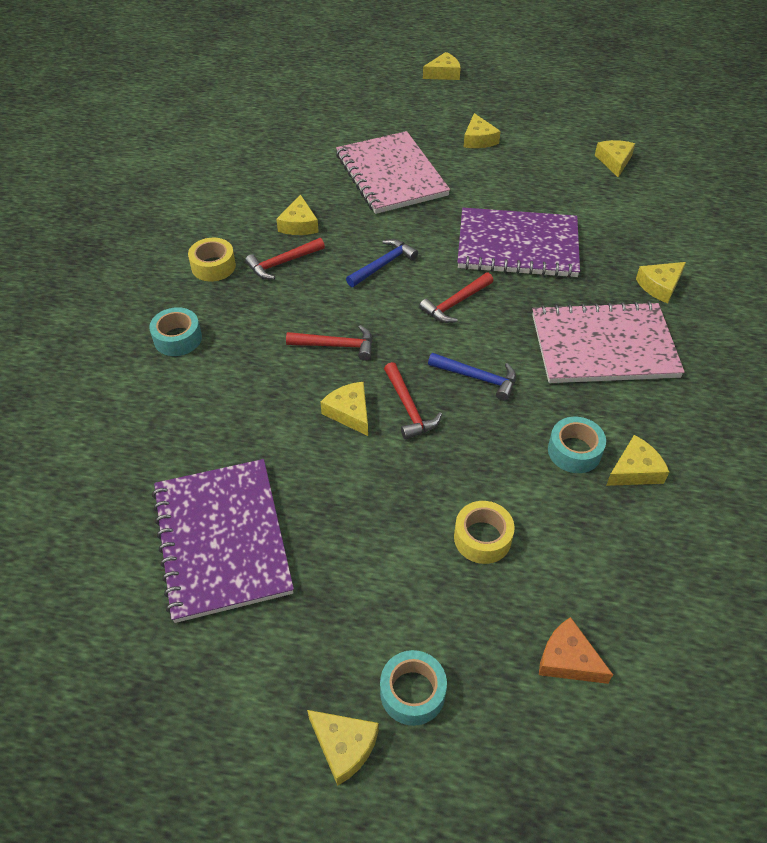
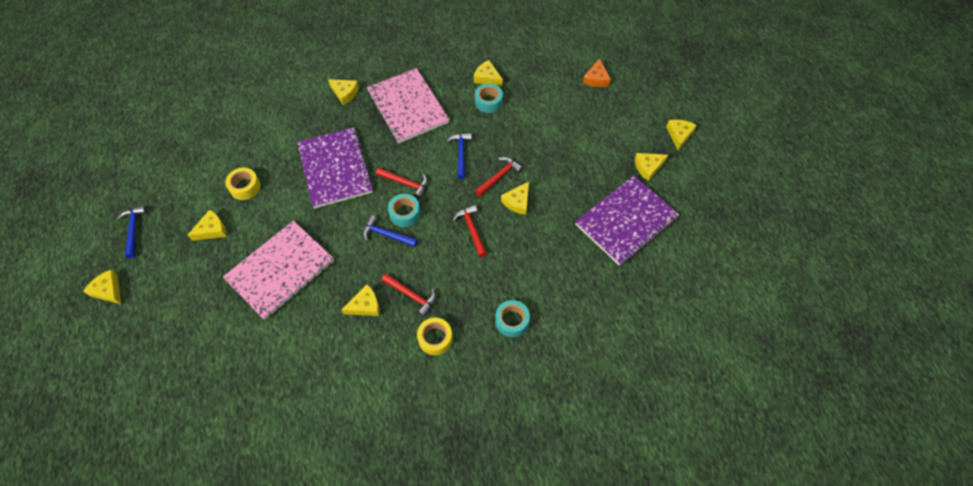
camera: 115 degrees left, 10 degrees up
(412, 692) = (644, 122): turquoise tape -> turquoise tape (405, 213)
(482, 538) = (559, 121): yellow tape -> yellow tape (245, 187)
(510, 93) = (134, 230): none -> blue hammer
(614, 161) = (217, 141): yellow cheese -> yellow cheese (648, 167)

